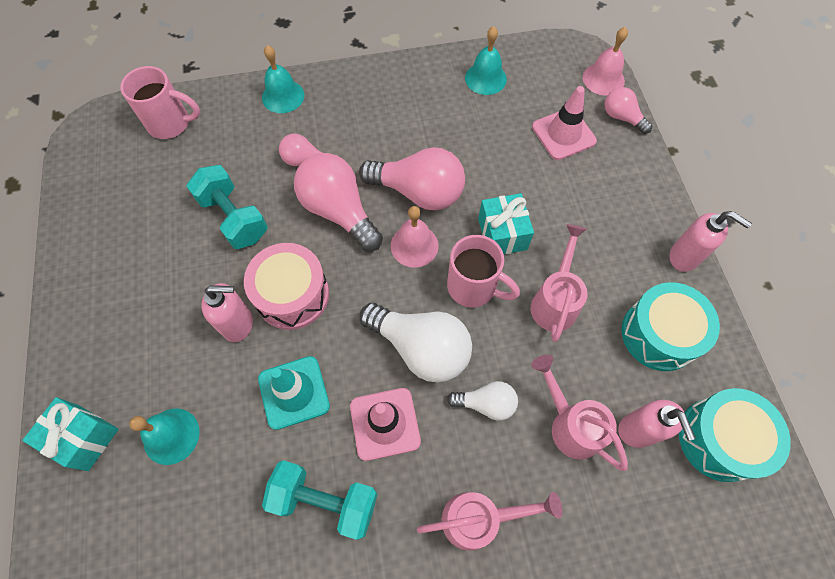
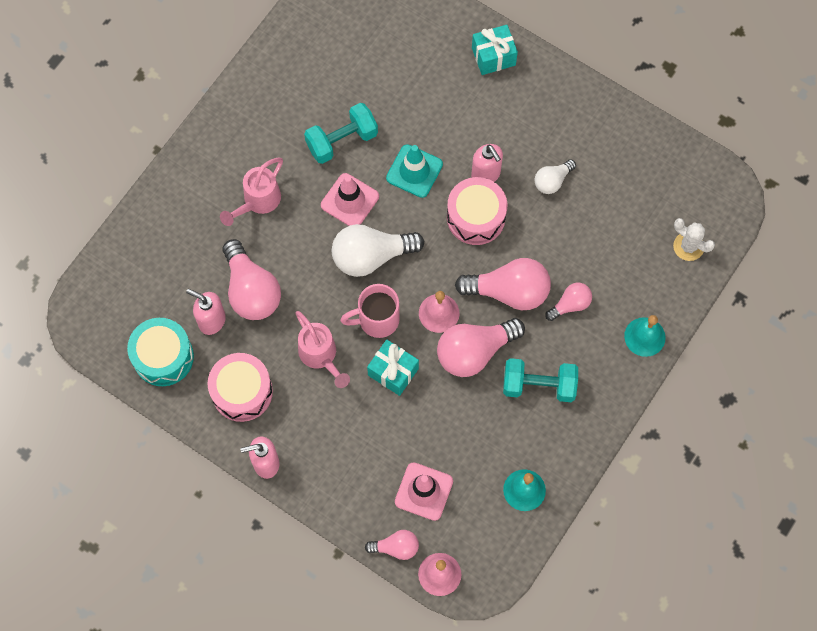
camera: 135 degrees right, 5 degrees up
(171, 124) = (688, 246): pink mug -> white cactus
(171, 436) = (451, 96): turquoise bell -> none
(234, 218) = (566, 227): turquoise dumbbell -> turquoise dumbbell (539, 385)
(238, 324) = (486, 175): pink soap dispenser -> pink soap dispenser turned 75 degrees counterclockwise
(486, 403) = (306, 260): white light bulb -> white light bulb (552, 181)
(569, 424) = (251, 290): pink watering can -> pink light bulb
(659, 334) = (242, 392): turquoise drum -> pink drum

